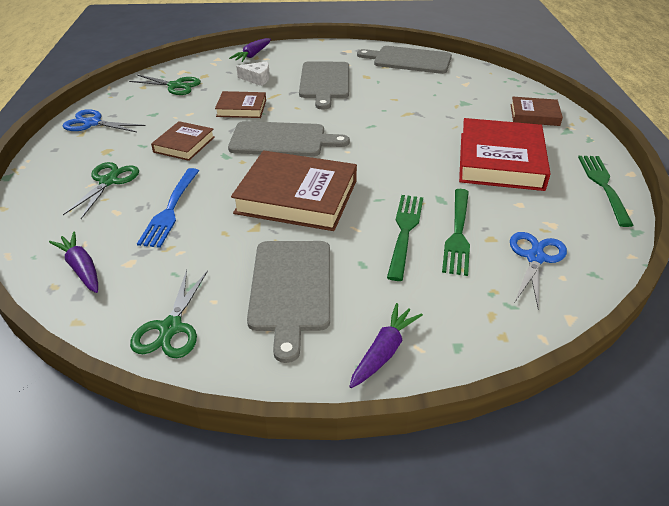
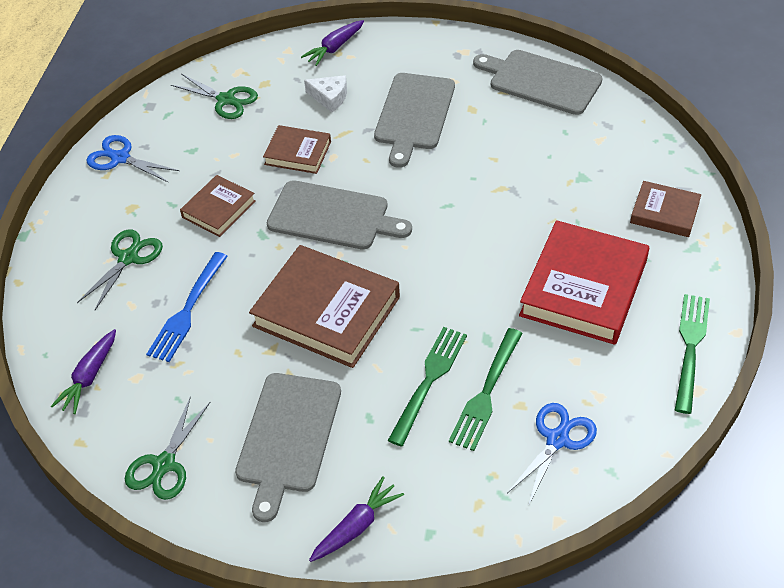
camera: 15 degrees right, 10 degrees up
(81, 268) = (89, 377): purple carrot -> purple carrot turned 135 degrees counterclockwise

